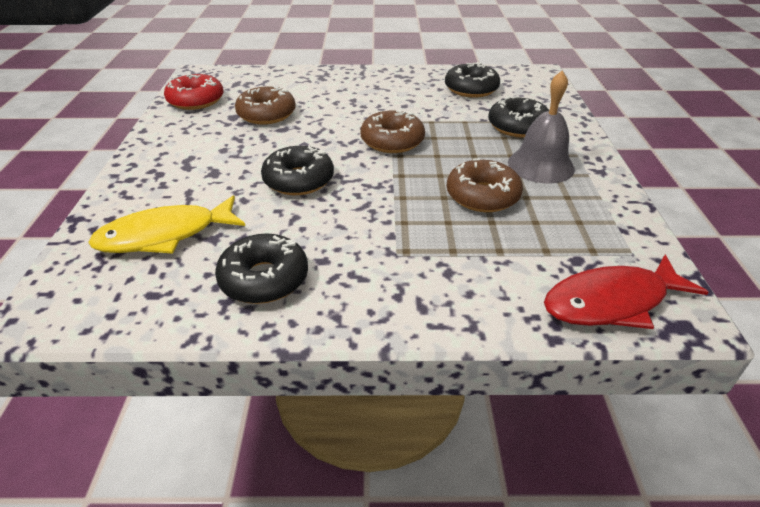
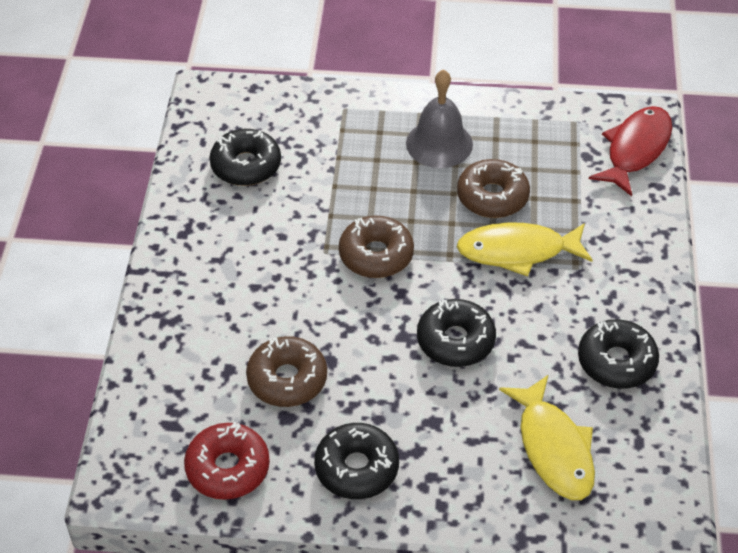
camera: 85 degrees left, 10 degrees up
(412, 212) = (517, 251): none -> yellow fish
(518, 126) = (354, 143): black donut -> black donut (356, 468)
(612, 302) = (635, 149): red fish -> red fish turned 135 degrees counterclockwise

